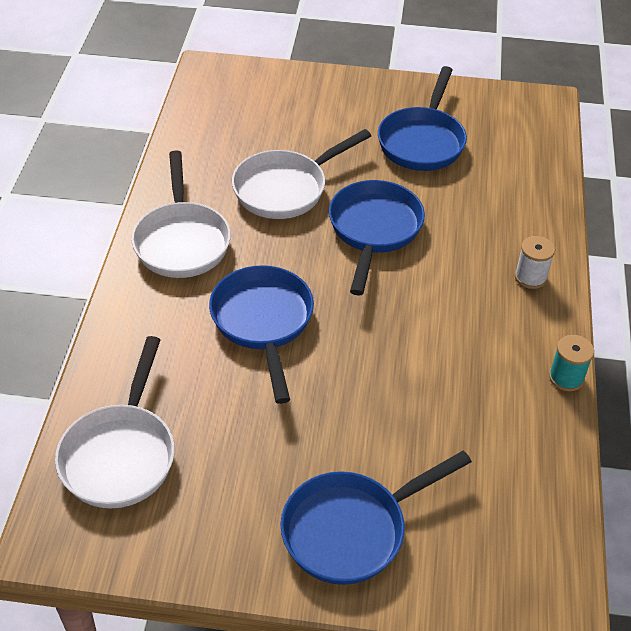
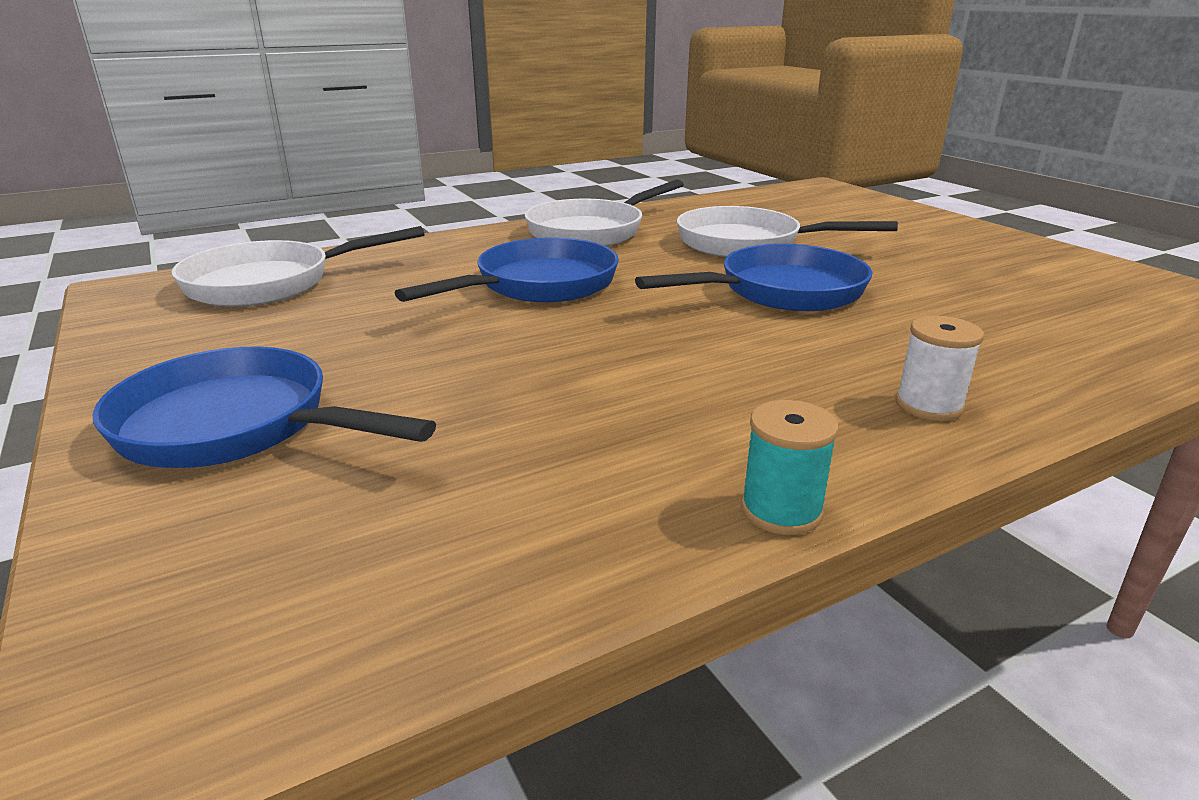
camera: 55 degrees right, 20 degrees down
(422, 141) = (979, 273): blue pan -> none

